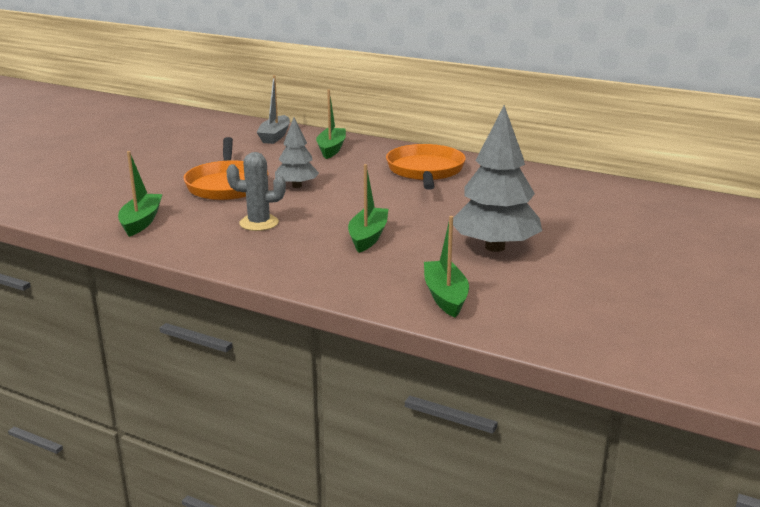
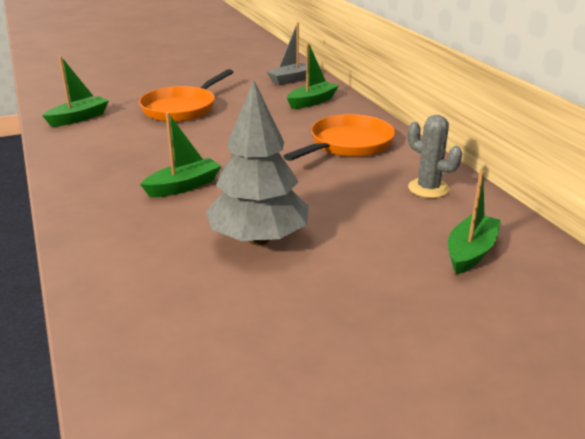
camera: 40 degrees right, 5 degrees up
(259, 223) = (139, 145): grey cactus -> grey cactus (428, 188)
(297, 186) = (224, 124): grey tree -> none
(445, 296) = (125, 266): green boat -> green boat (470, 252)

